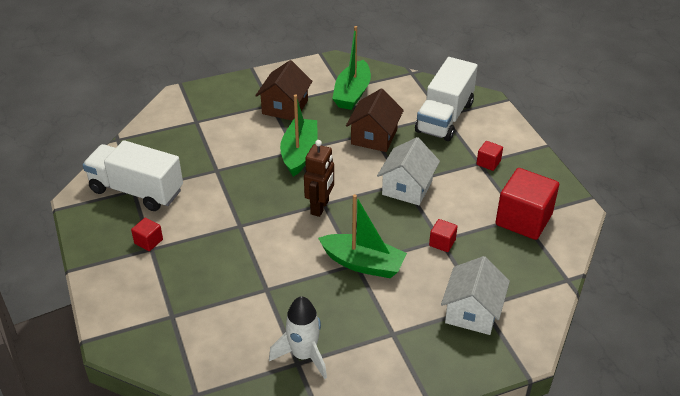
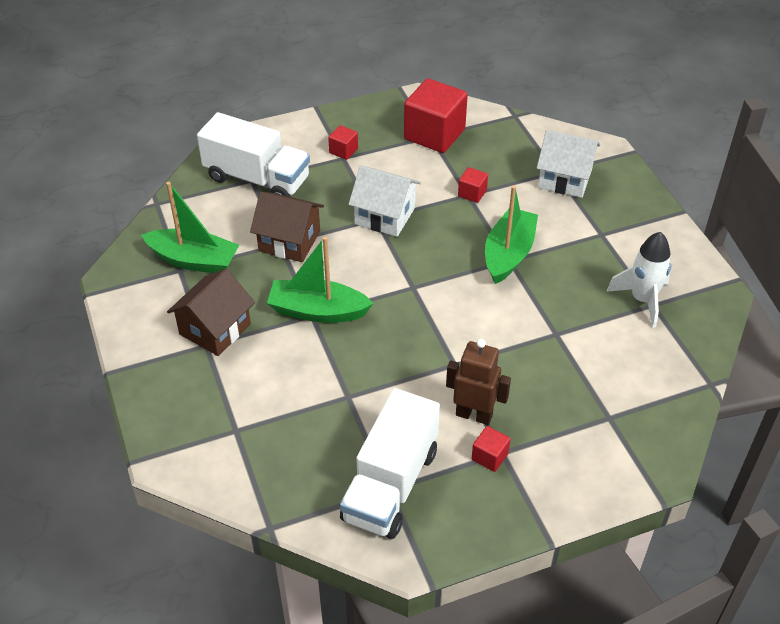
camera: 90 degrees left, 5 degrees up
(285, 107) = (215, 329): brown house -> brown house turned 75 degrees counterclockwise
(320, 207) = (420, 290): brown robot -> brown robot (474, 415)

